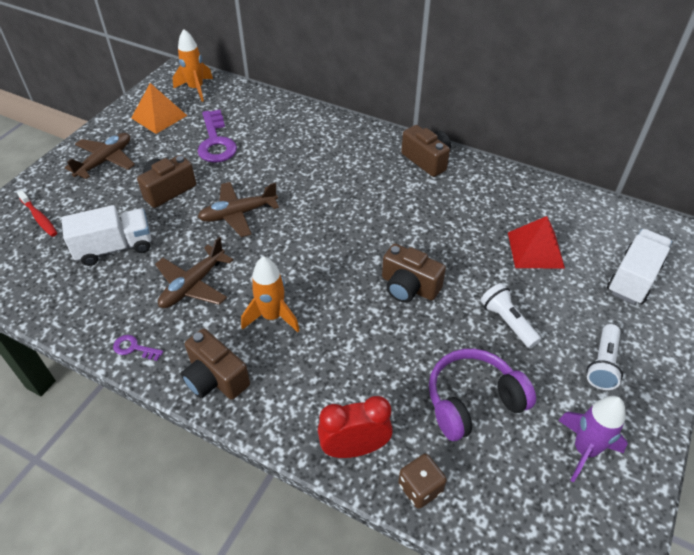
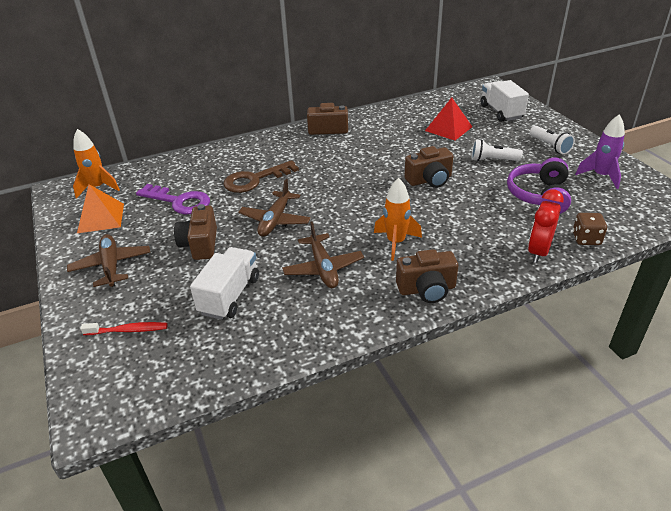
camera: 50 degrees left, 10 degrees down
(134, 348) = (355, 321): purple key -> none
(289, 164) = (255, 180): none -> brown key

